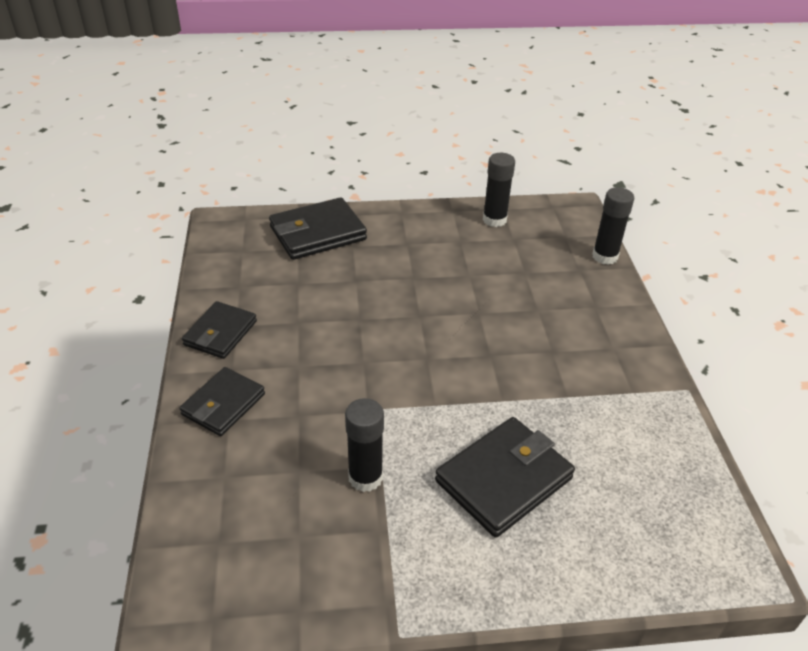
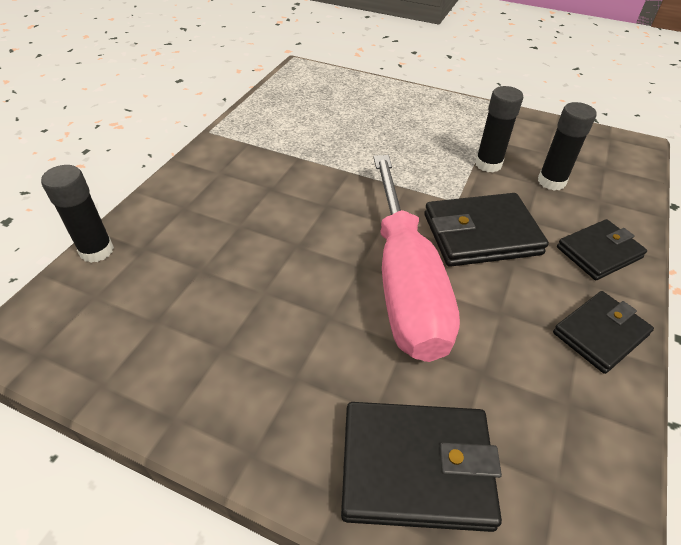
camera: 150 degrees left, 5 degrees up
(377, 315) = (405, 284): none -> pink screwdriver
(494, 220) = (140, 365): black glue stick -> black glue stick (551, 181)
(503, 479) = (392, 133): black wallet -> black wallet (481, 234)

